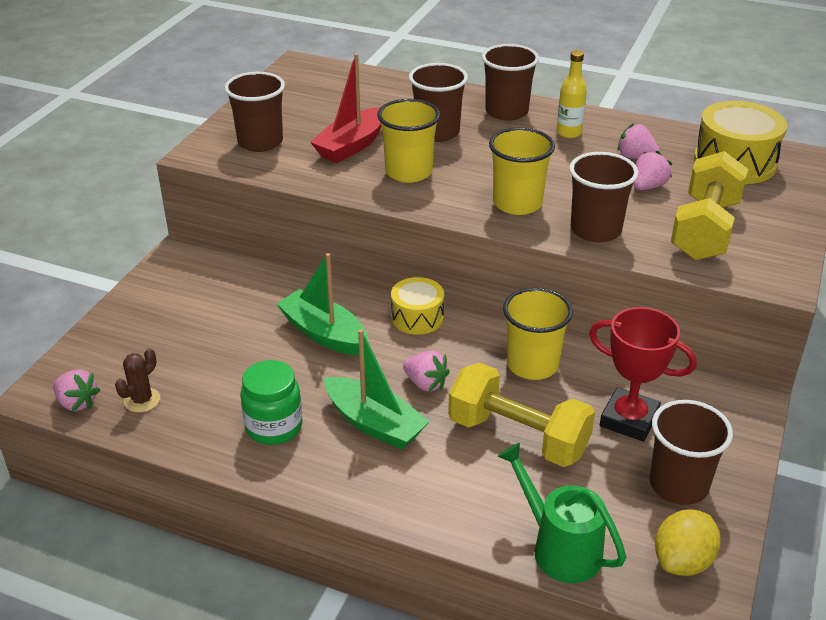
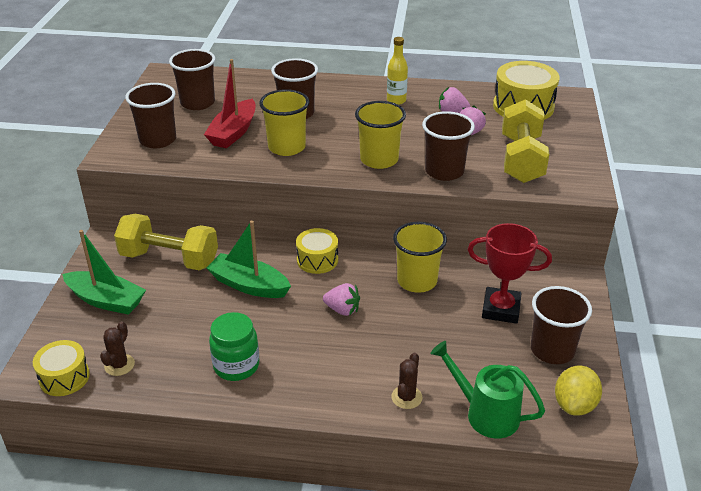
camera: 15 degrees left, 0 degrees up
(77, 403) = (64, 377): pink strawberry -> yellow drum
(374, 424) = (315, 348): green boat -> green boat (106, 300)
(466, 506) = (406, 397): none -> brown cactus
(506, 112) = (343, 90): brown cup -> brown cup (197, 103)
(518, 437) = (426, 337): yellow dumbbell -> yellow dumbbell (169, 259)

